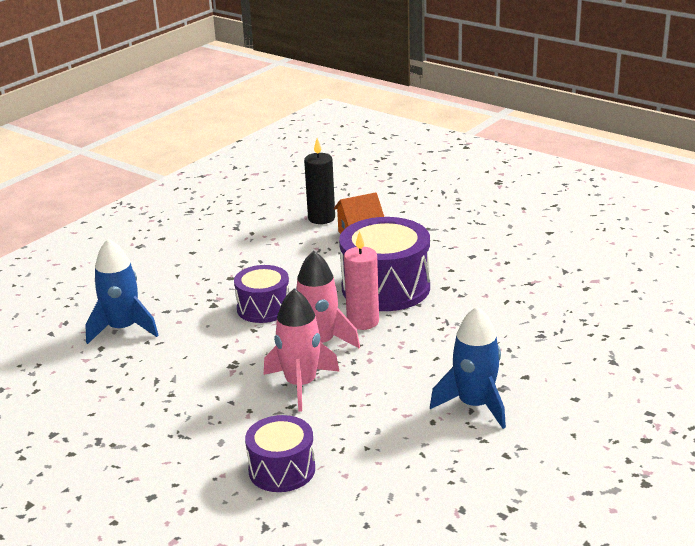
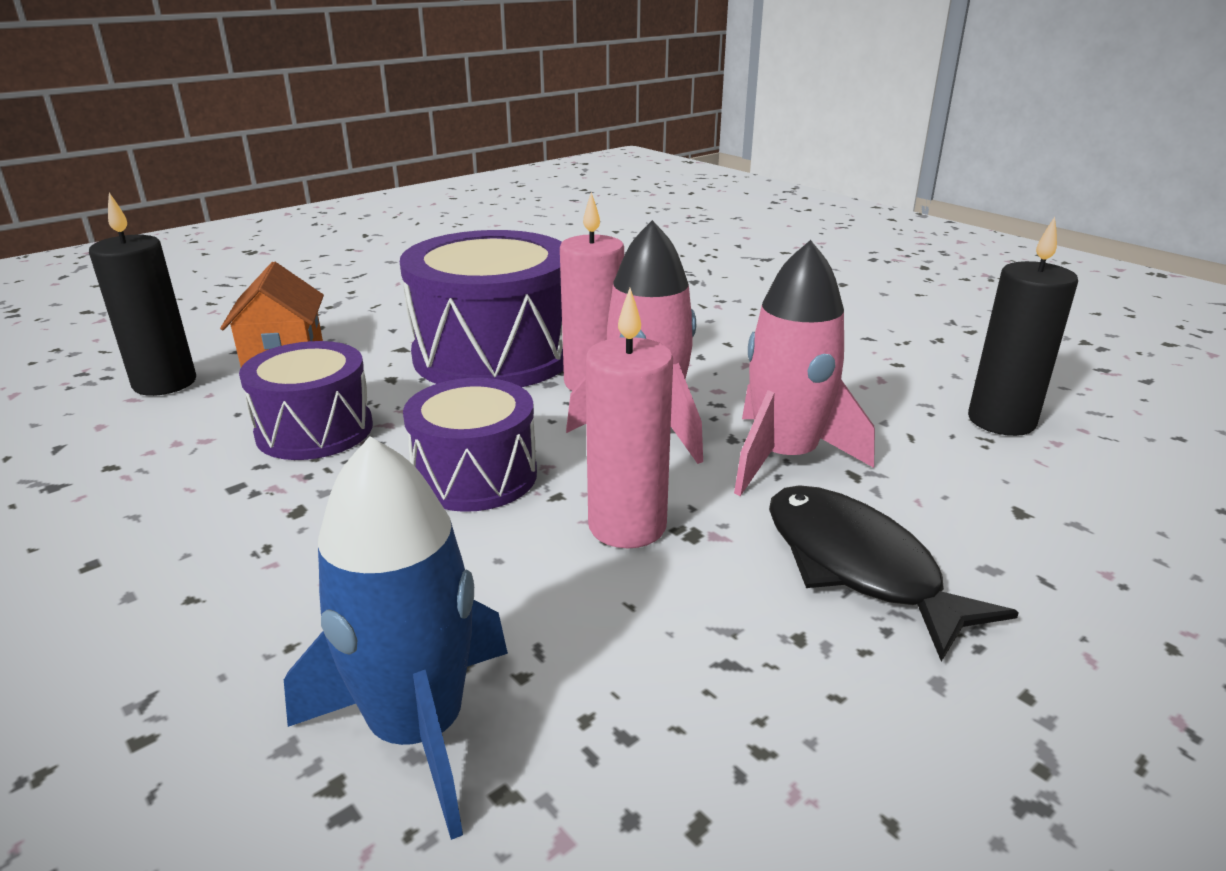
camera: 80 degrees left, 0 degrees up
(215, 407) = (858, 567): none -> black fish
(234, 349) = (627, 526): none -> pink candle
(282, 469) = (1065, 500): purple drum -> purple drum (315, 430)
(364, 456) = (1001, 421): none -> black candle
(474, 405) = (856, 334): blue rocket -> none

